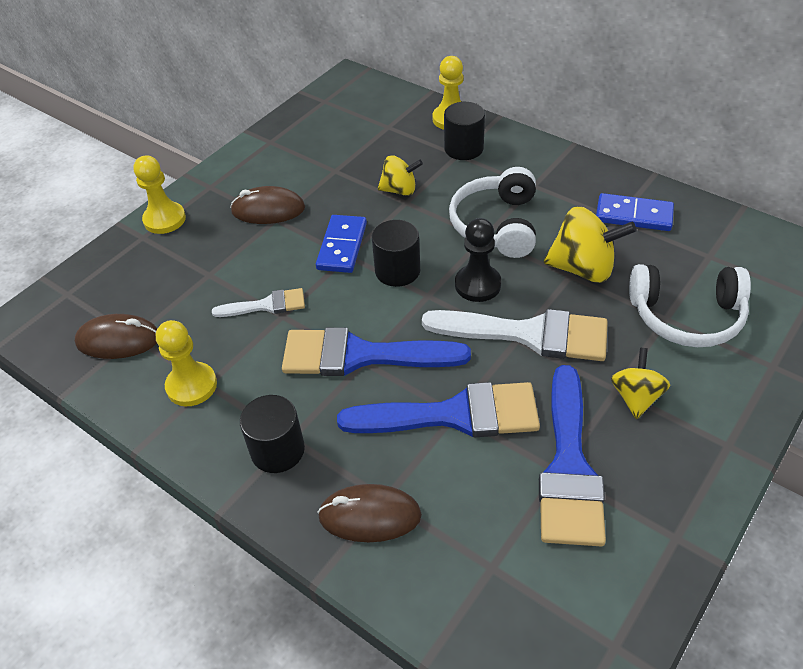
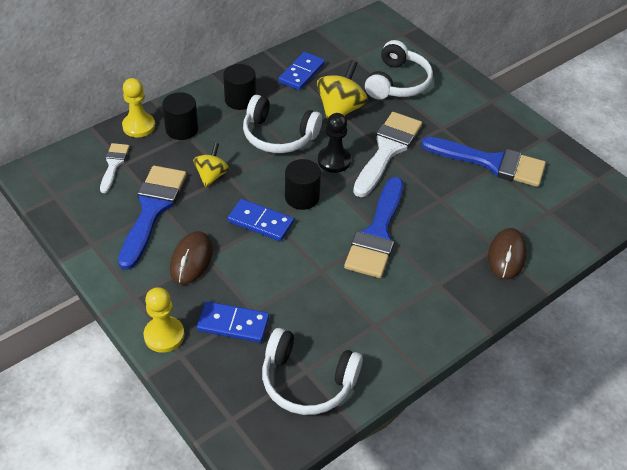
camera: 80 degrees left, 0 degrees up
(118, 340) = (307, 381): brown mouse -> white headphones
(187, 263) = (233, 324): none -> blue domino
(191, 385) = (373, 335): yellow pawn -> none
(266, 305) = (306, 278): white brush -> white brush (114, 165)
(277, 450) = (446, 293): black cylinder -> black cylinder (240, 100)
(454, 415) = (441, 200): blue brush -> blue brush (152, 210)
(636, 397) = (450, 122): yellow spinning top -> none

